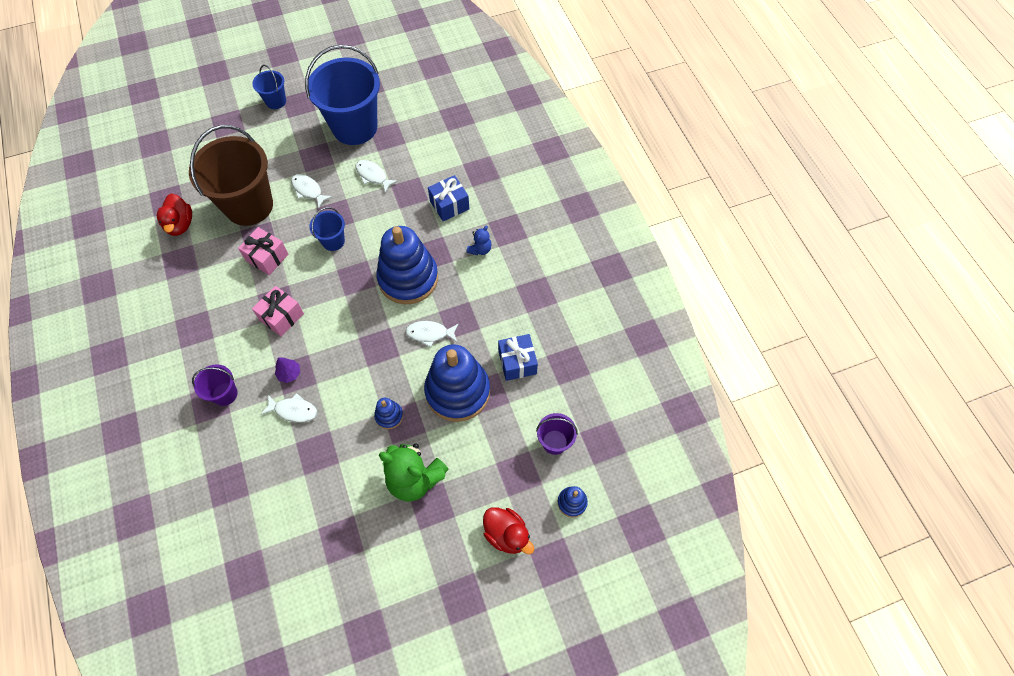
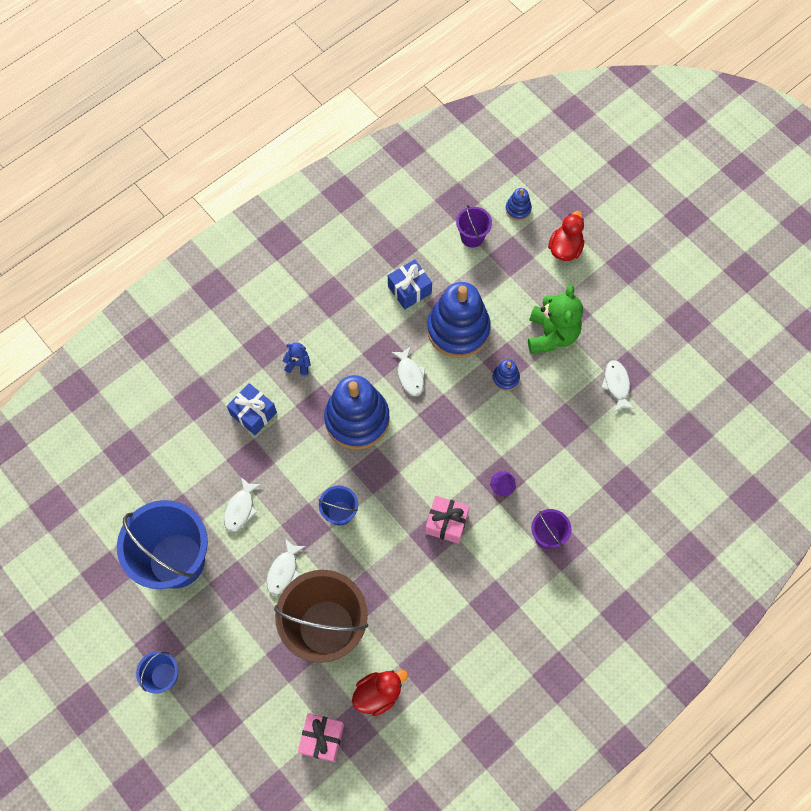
camera: 110 degrees left, 5 degrees up
(267, 257) = (384, 573): pink gift -> pink gift (322, 738)
(293, 410) = (536, 464): white fish -> white fish (616, 384)

